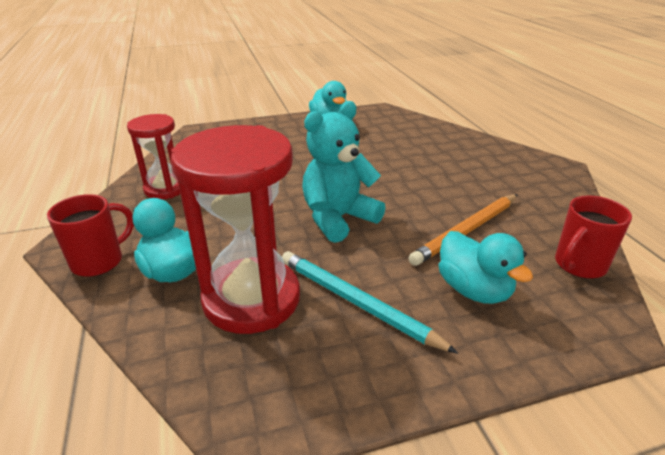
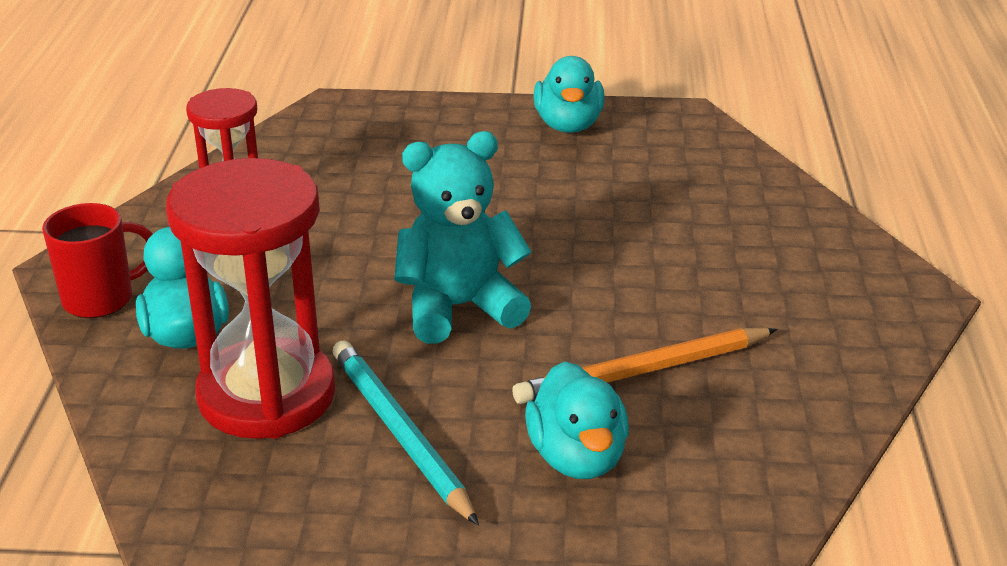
camera: 20 degrees right, 0 degrees up
(579, 265) = (773, 463): red mug -> none

